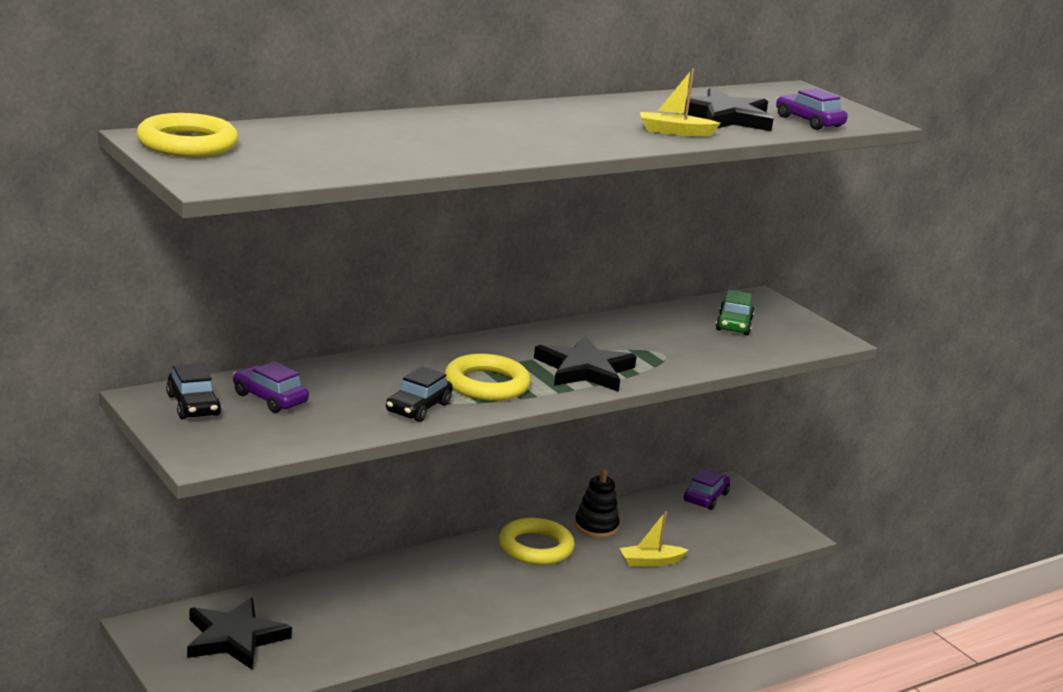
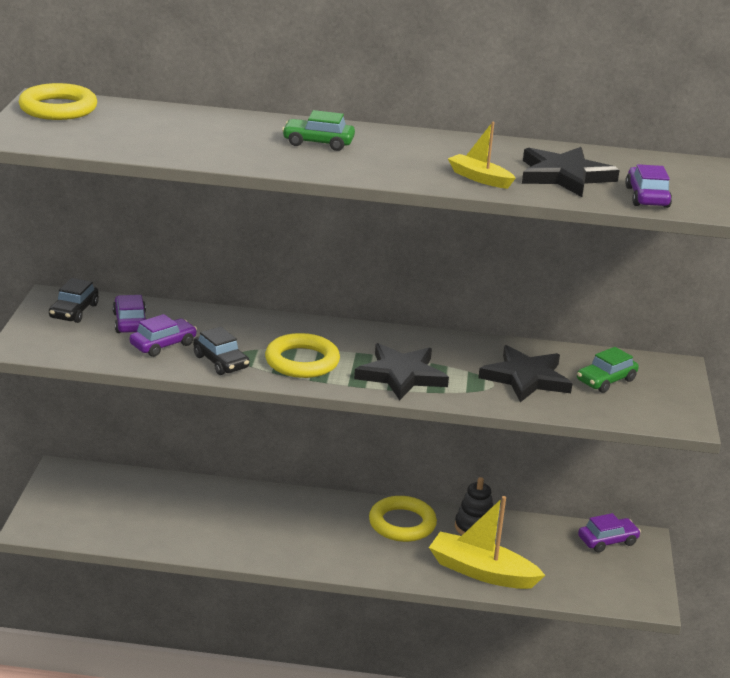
camera: 40 degrees right, 5 degrees up
(234, 638) = (105, 500): black star -> black star (526, 378)
(338, 409) = (163, 345): none -> purple car
(418, 408) = (221, 362): black car -> black car turned 105 degrees counterclockwise
(492, 128) = (318, 143): none -> green car
(650, 562) = (481, 572): yellow boat -> yellow boat, size x1.79

